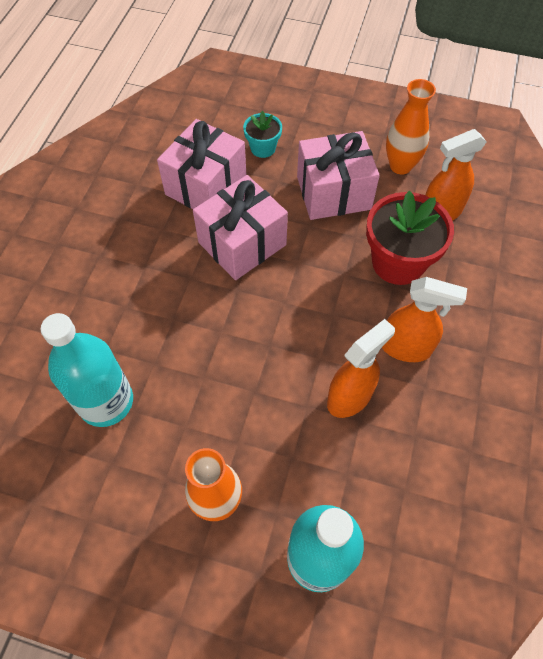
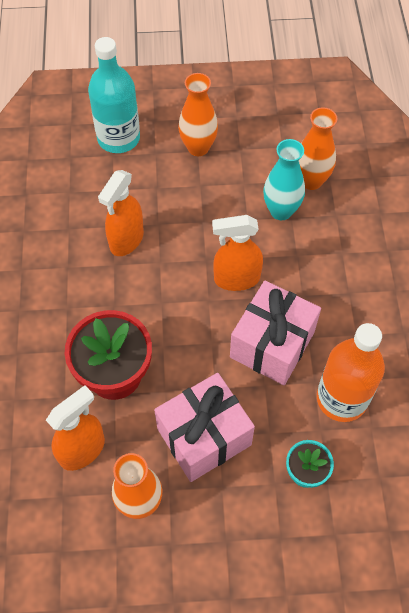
camera: 160 degrees right, 0 degrees up
(106, 401) = (311, 181): turquoise bottle -> orange vase
(161, 375) = (281, 211): none -> turquoise vase
(206, 186) = (341, 399): pink gift -> orange bottle
(406, 347) = (89, 293): orange spray bottle -> orange spray bottle (236, 279)

